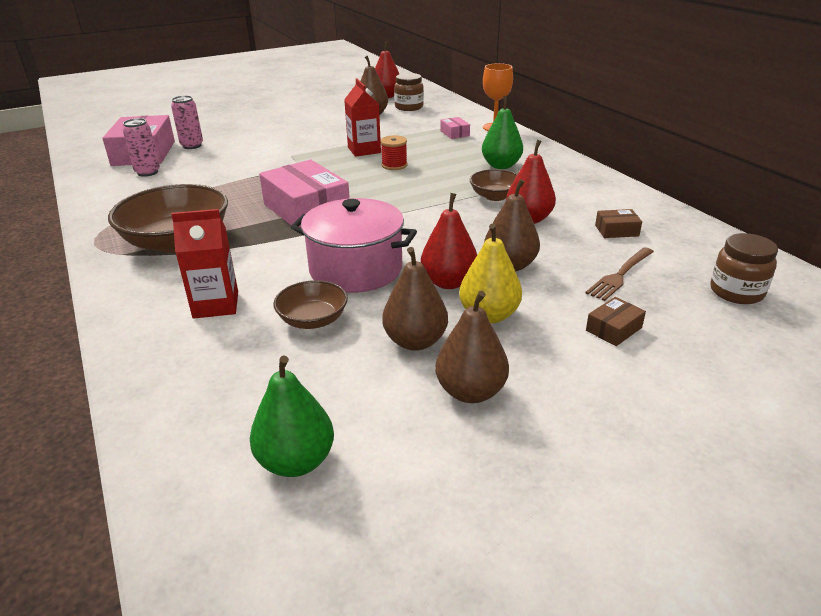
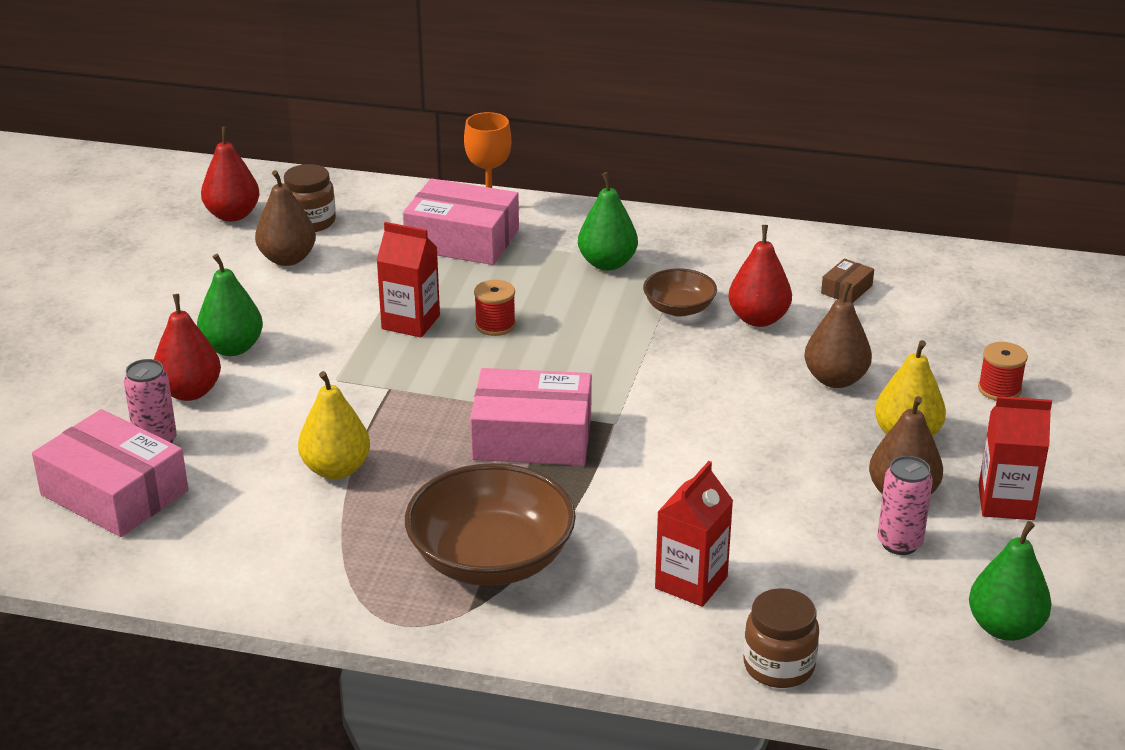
camera: 50 degrees left, 0 degrees up
(147, 172) = (206, 512): pink can -> pink can (899, 543)
(215, 181) = (336, 469): none -> yellow pear
(285, 131) = (232, 348): none -> green pear
(313, 320) = (797, 534): brown bowl -> none
(356, 269) = (727, 467): pink pot -> none
(449, 282) = (823, 427): red pear -> red pear (190, 392)
(454, 133) = (462, 240): pink box -> pink box, size x2.25
(470, 392) = (1006, 503): brown pear -> red carton
(613, 329) = (999, 389): brown box -> red spool
(620, 275) = (924, 336): brown fork -> none
(736, 292) = (1016, 303): brown jar -> brown jar (778, 666)

